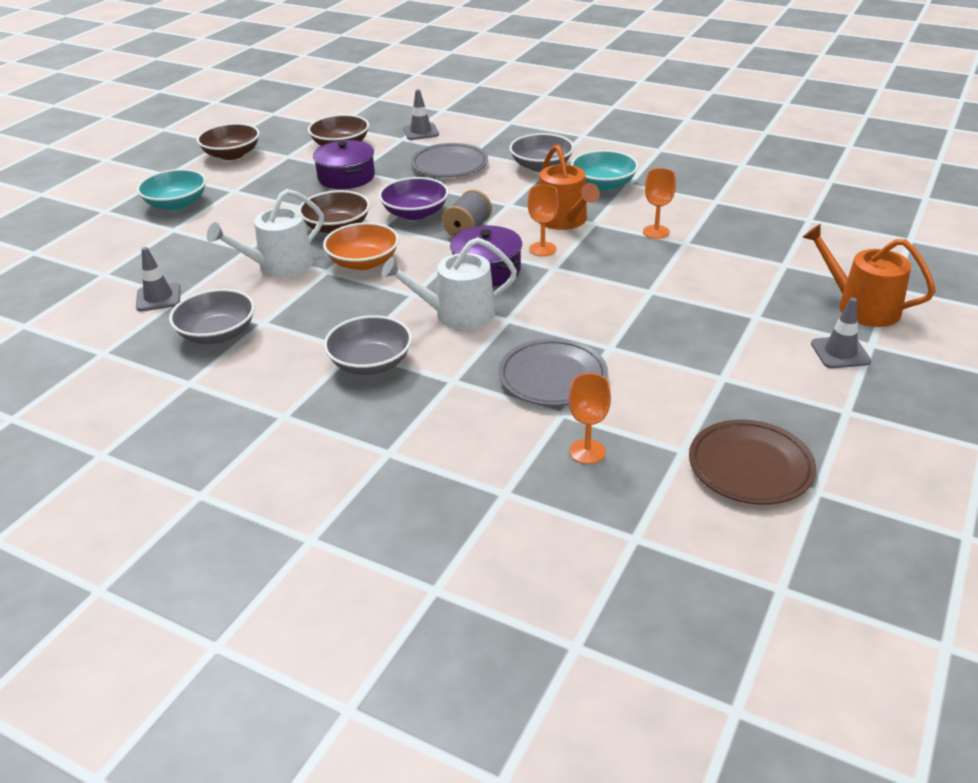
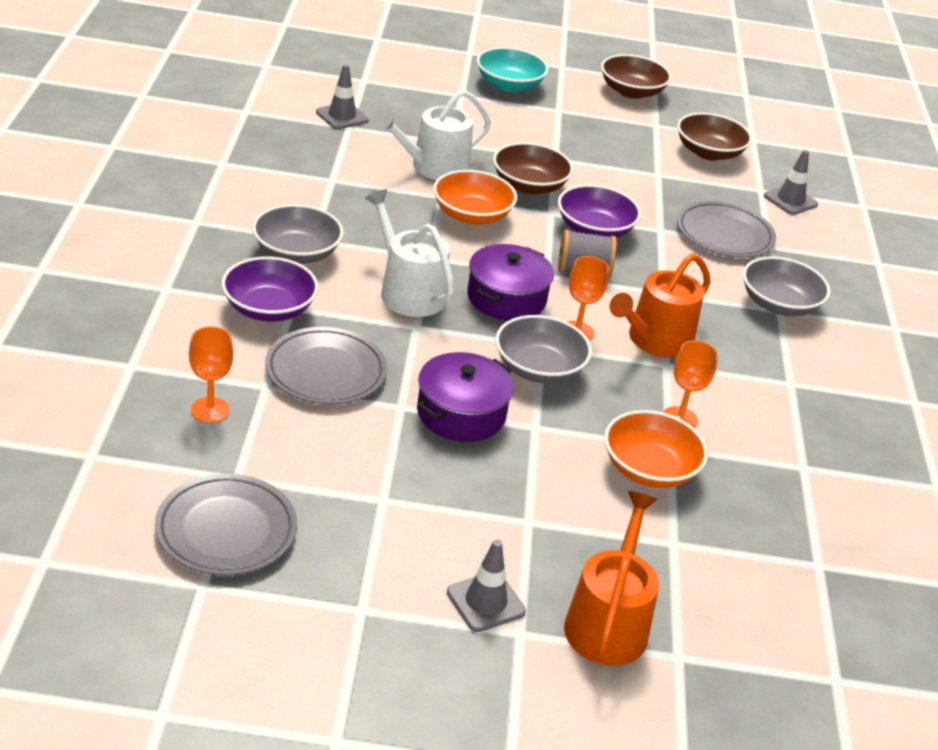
camera: 60 degrees right, 0 degrees up
(217, 334) = (301, 160): grey bowl -> grey bowl (538, 369)
(279, 266) = (434, 167): white watering can -> white watering can turned 60 degrees counterclockwise
(346, 177) = (639, 170): purple pot -> purple pot (461, 413)
(450, 393) = (269, 309): none -> purple bowl
(603, 184) = (771, 361): turquoise bowl -> none
(707, 256) = (649, 469): none -> orange bowl
(750, 467) = (226, 530): brown plate -> grey plate

